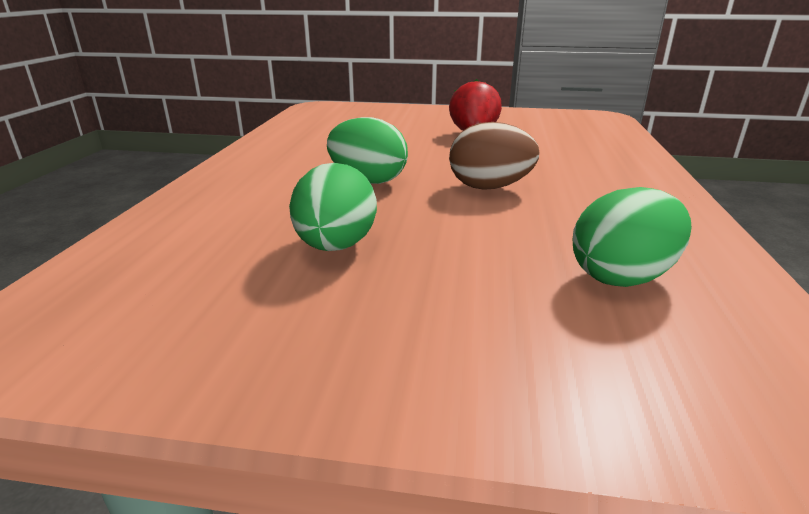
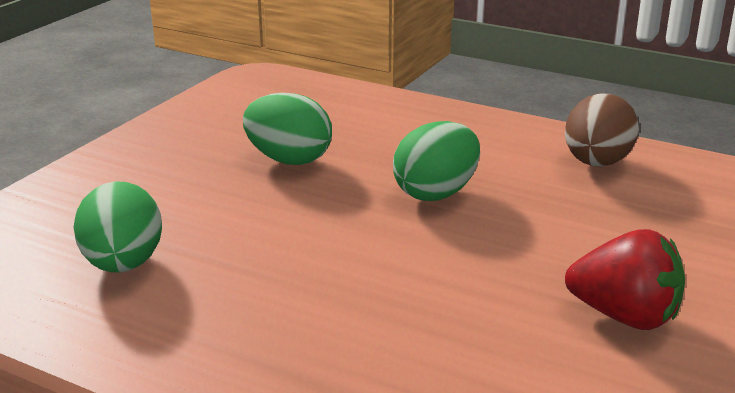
camera: 110 degrees right, 0 degrees up
(489, 187) = (367, 261): brown egg -> brown egg (596, 163)

